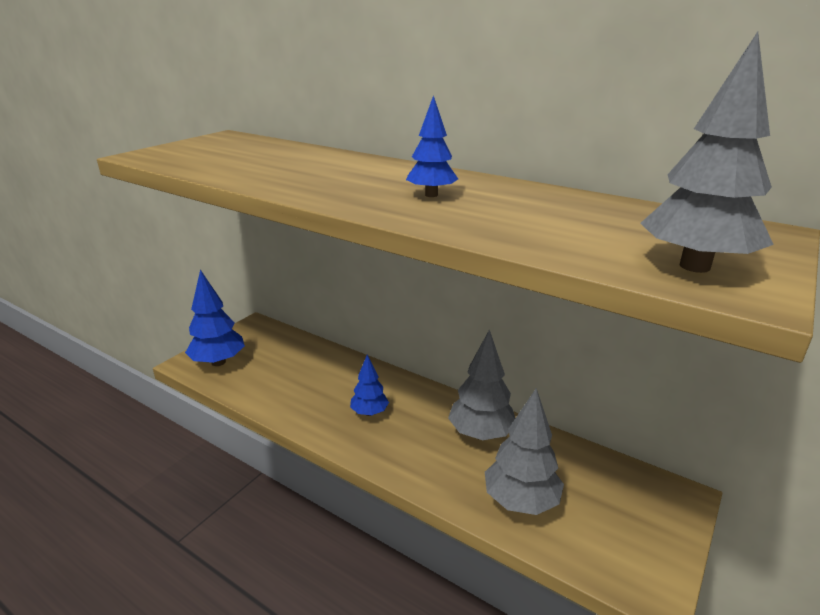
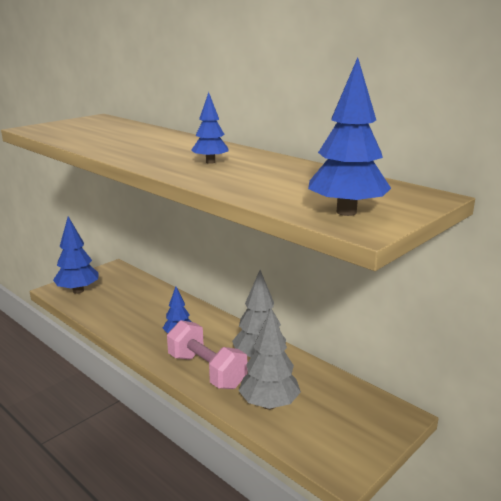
camera: 10 degrees right, 5 degrees down
(424, 461) = (206, 371): none -> pink dumbbell
(695, 266) = (346, 212): grey tree -> blue tree

